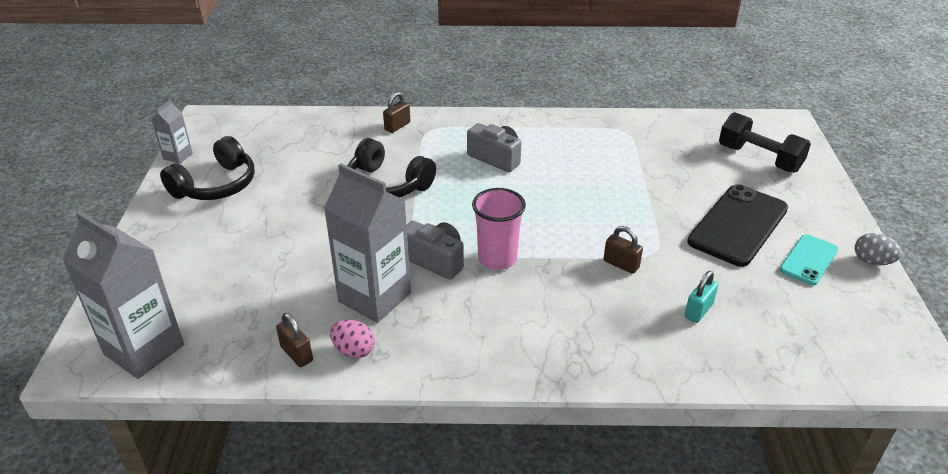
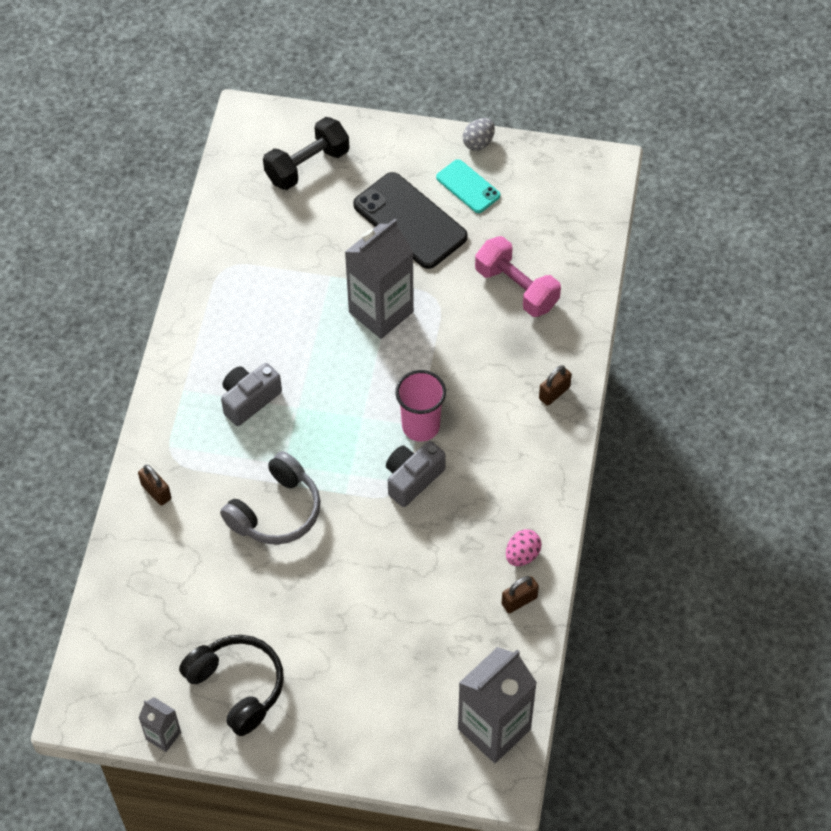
camera: 80 degrees left, 20 degrees up
(374, 297) = (456, 535): grey carton -> grey carton (381, 312)
(387, 185) = (276, 511): black headphones -> grey headphones
(621, 264) = (447, 328): brown padlock -> brown padlock (554, 393)
(698, 311) = (516, 288): turquoise padlock -> pink dumbbell

